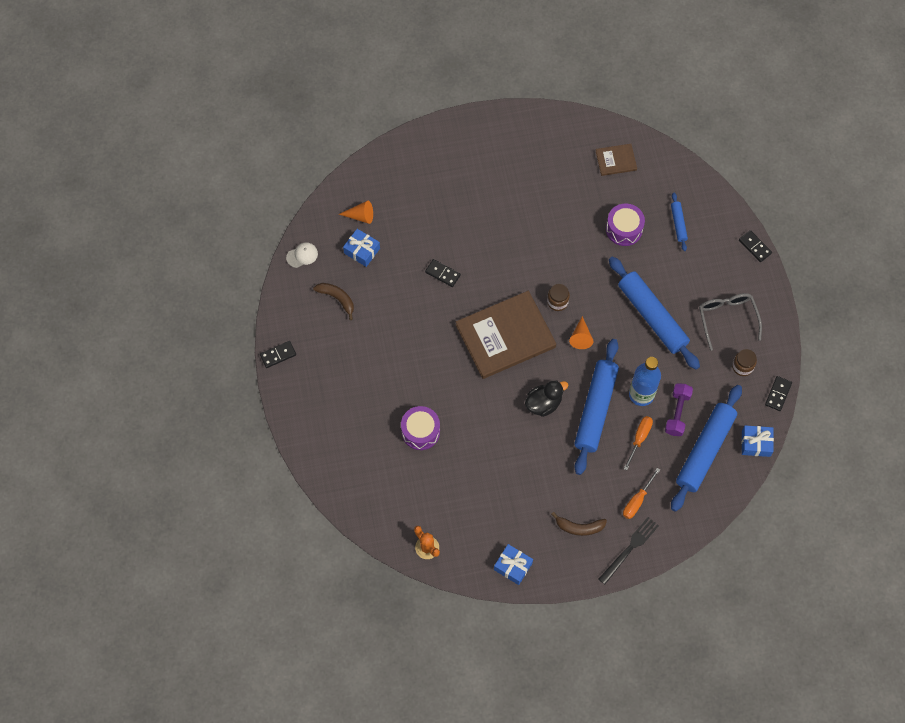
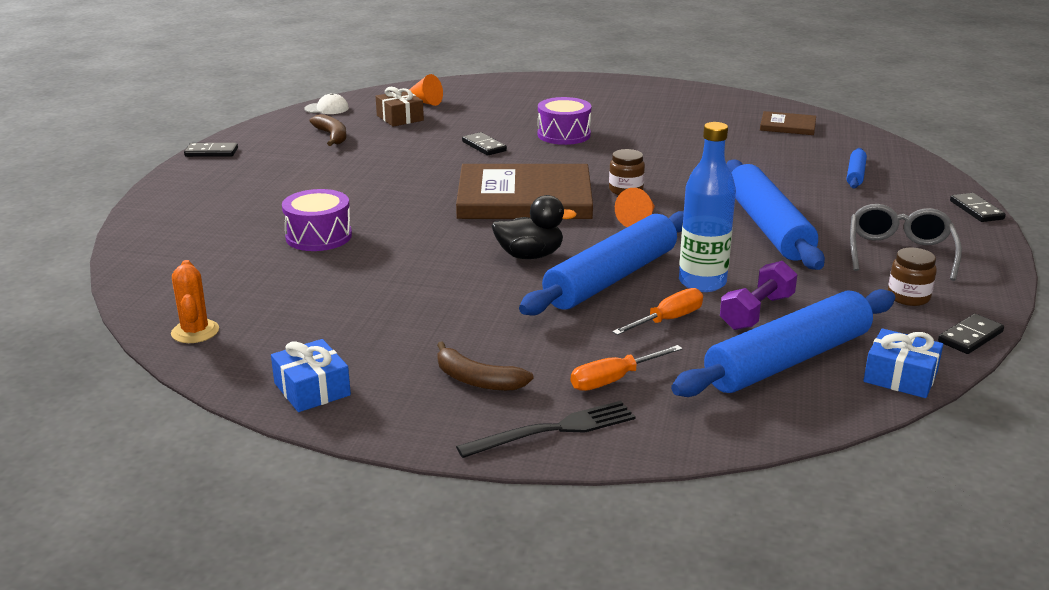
camera: 25 degrees right, 40 degrees down
(362, 251) = (400, 118): blue gift -> brown gift
(624, 229) = (767, 164): purple drum -> purple drum (564, 135)

